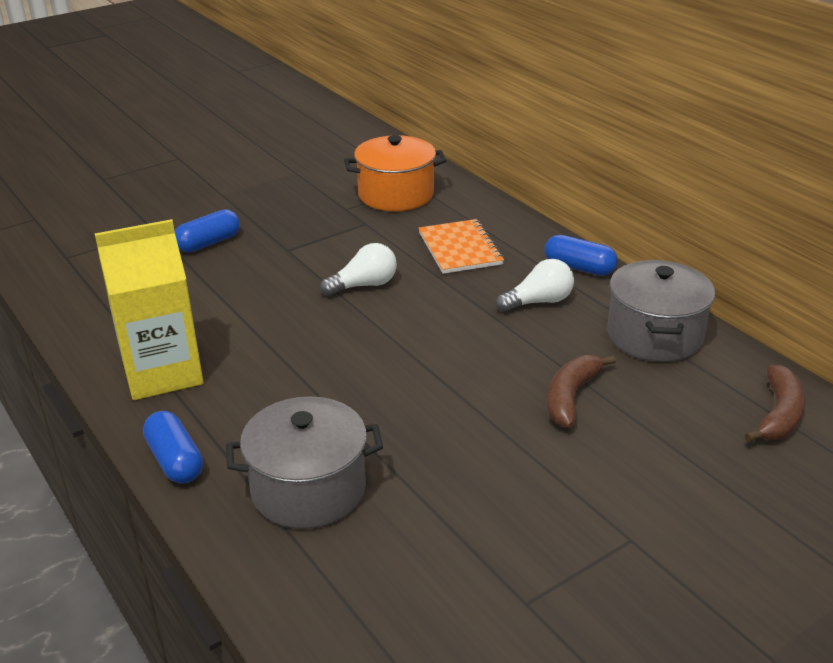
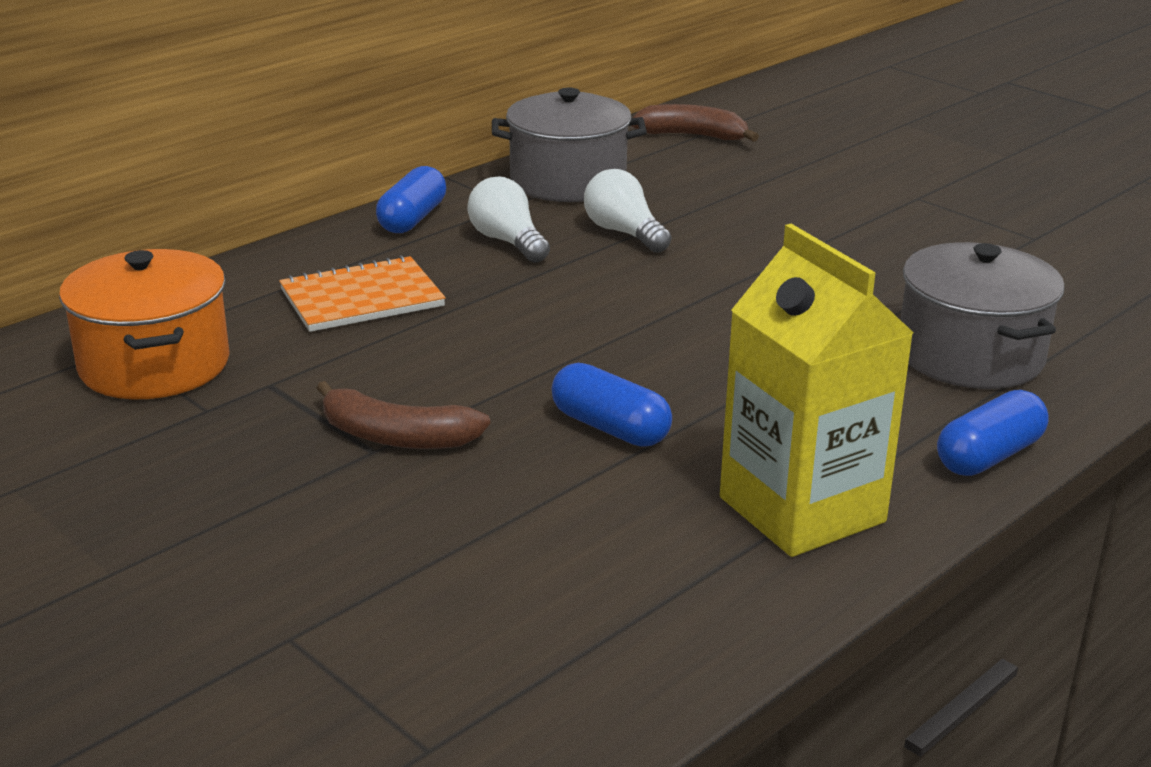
camera: 100 degrees left, 5 degrees down
(208, 243) = (350, 546): blue capsule -> blue capsule (610, 427)
(364, 285) = (488, 365): white light bulb -> white light bulb (624, 233)
(571, 397) = (711, 222): brown banana -> brown banana (396, 437)

